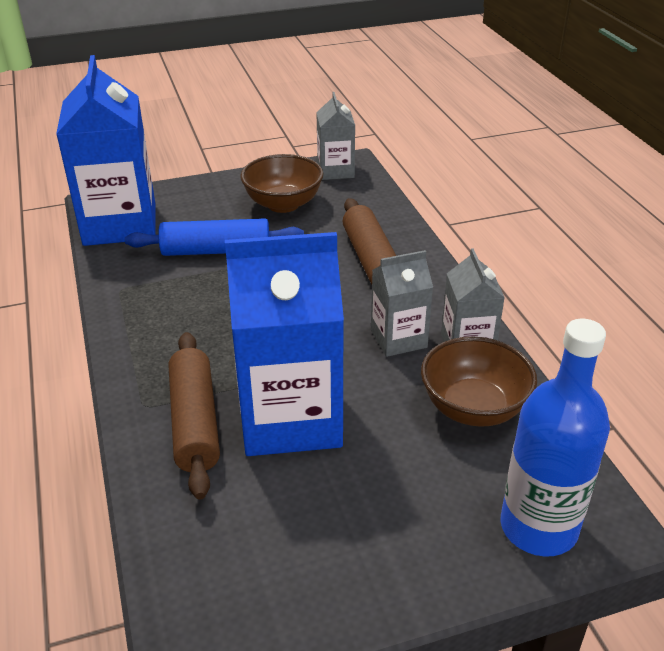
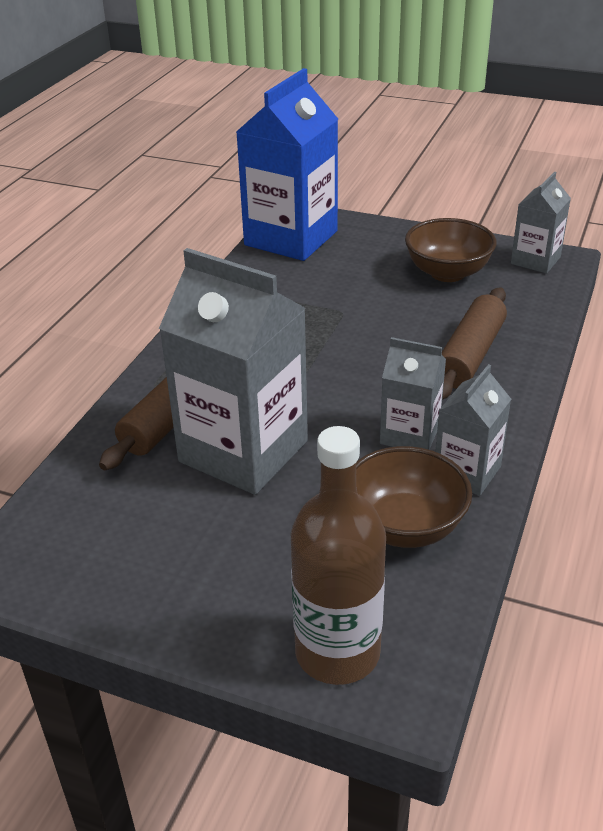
camera: 40 degrees right, 0 degrees up
(216, 251) = (341, 290): blue rolling pin -> none
(290, 418) = (243, 451): blue carton -> grey carton
(538, 527) = (337, 652): blue bottle -> brown bottle

